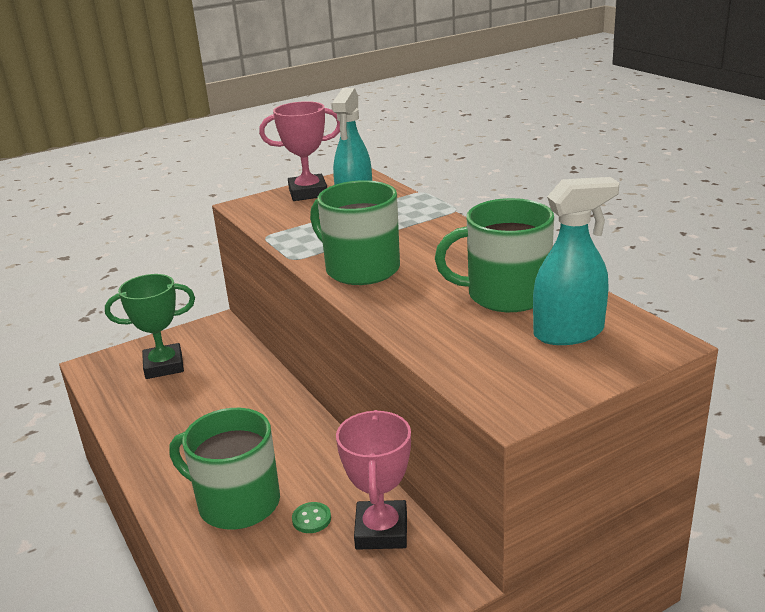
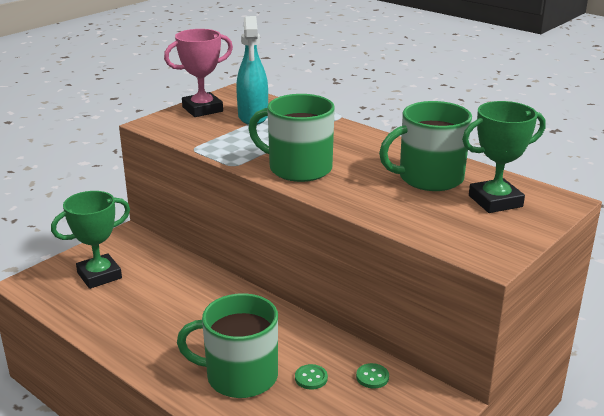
camera: 20 degrees left, 0 degrees up
(381, 531) = (372, 377): pink trophy -> green button
(569, 333) = (495, 201): turquoise spray bottle -> green trophy

